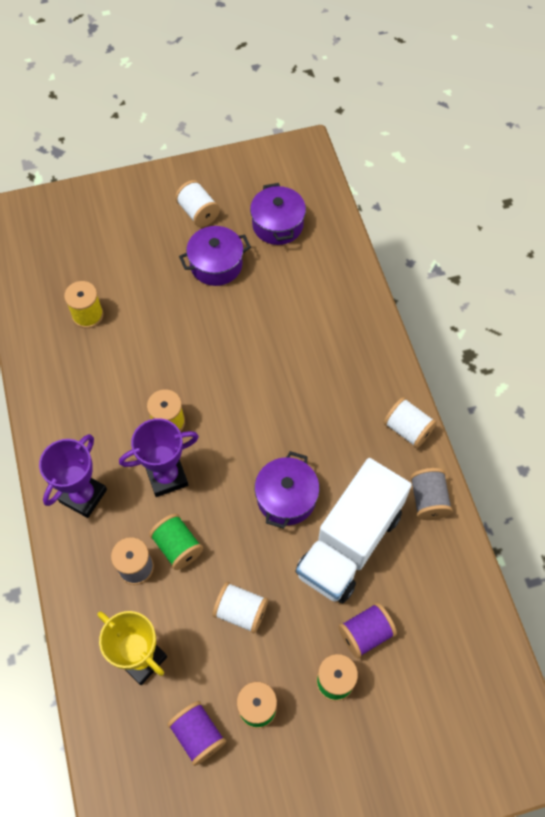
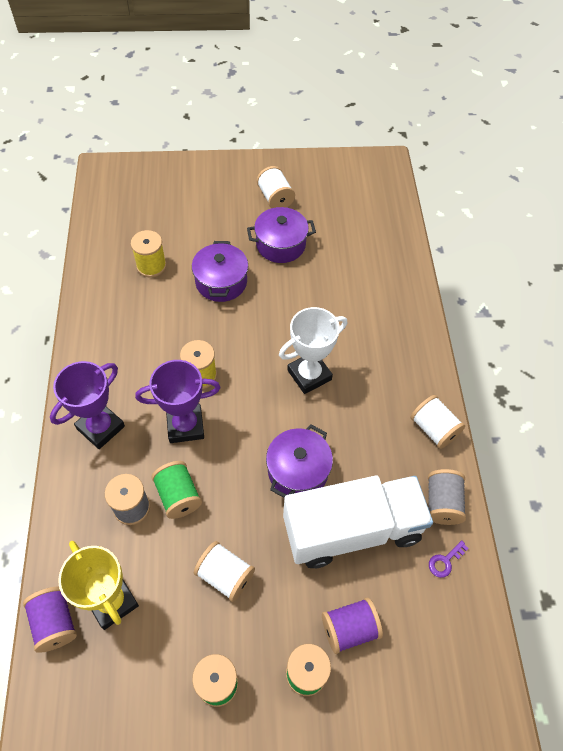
camera: 10 degrees right, 5 degrees down
(198, 735) = (148, 698): purple spool -> purple spool (55, 623)
(276, 399) = (309, 375): none -> white trophy
(277, 225) = (346, 221): purple pot -> purple pot (221, 282)
(349, 543) = (352, 530): white truck -> white truck turned 150 degrees counterclockwise
(440, 553) = (445, 561): none -> purple key

